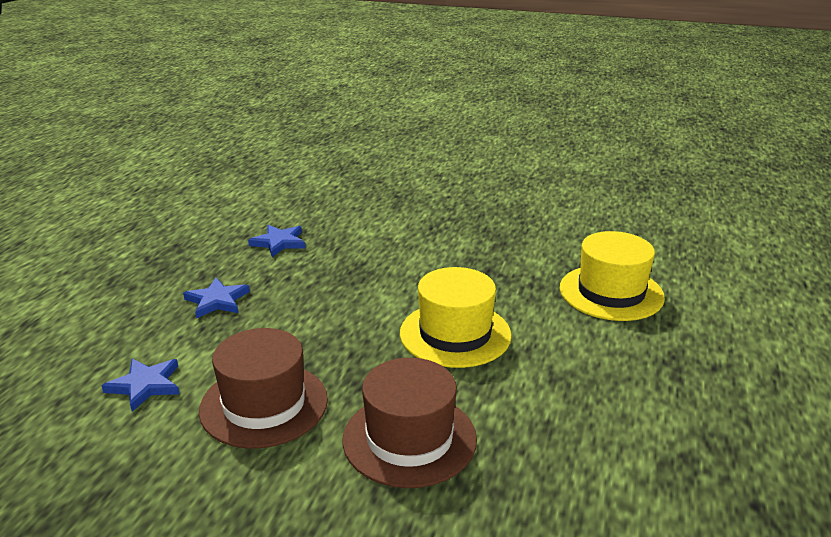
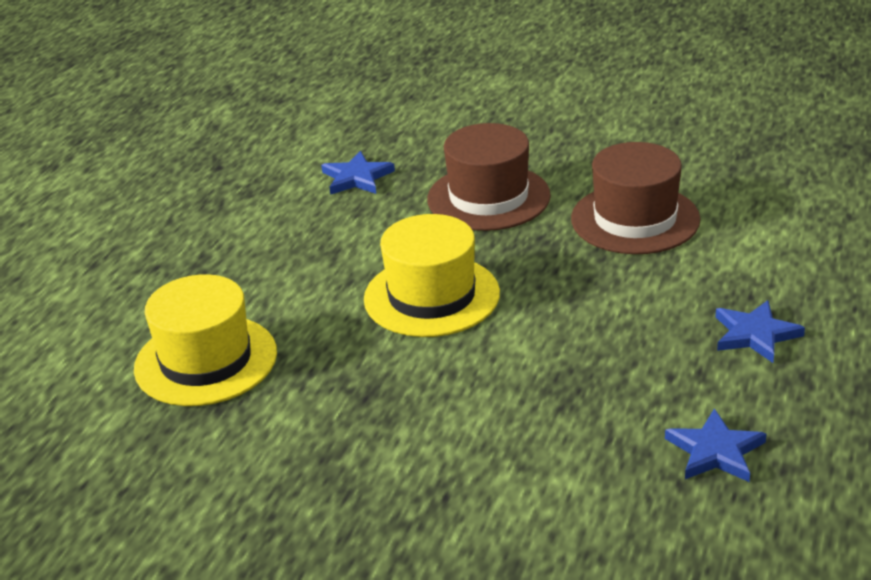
camera: 175 degrees left, 5 degrees up
(145, 385) = (770, 232): blue star -> blue star (356, 178)

